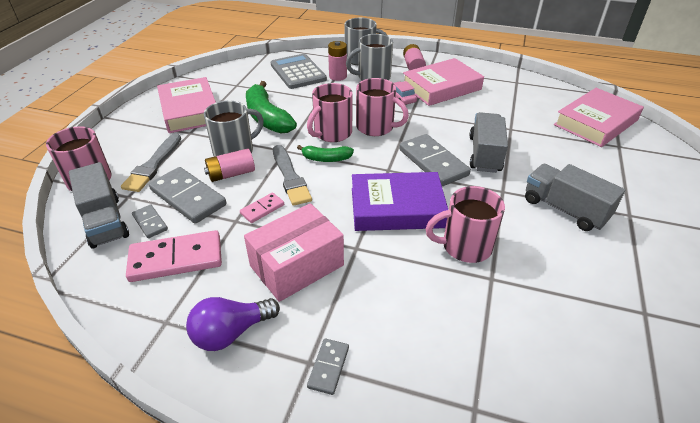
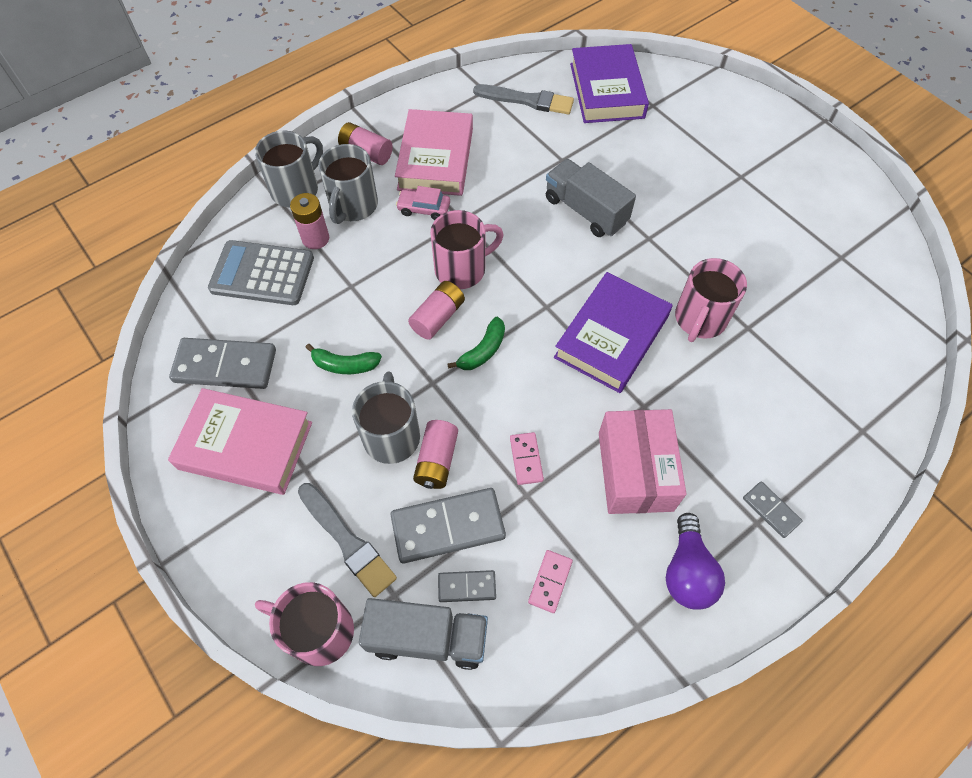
camera: 55 degrees left, 20 degrees up
(176, 259) = (550, 581): pink domino -> pink domino, size x0.51
(267, 117) = (345, 365): green banana -> green banana, size x0.55
(290, 177) = (489, 404): grey brush -> grey brush (527, 100)
(332, 133) = (438, 317): pink mug -> pink battery
(433, 162) = (565, 261): grey domino -> grey domino (225, 365)
(564, 209) = (704, 213): grey truck -> none
(596, 122) = (607, 90): pink book -> purple book

